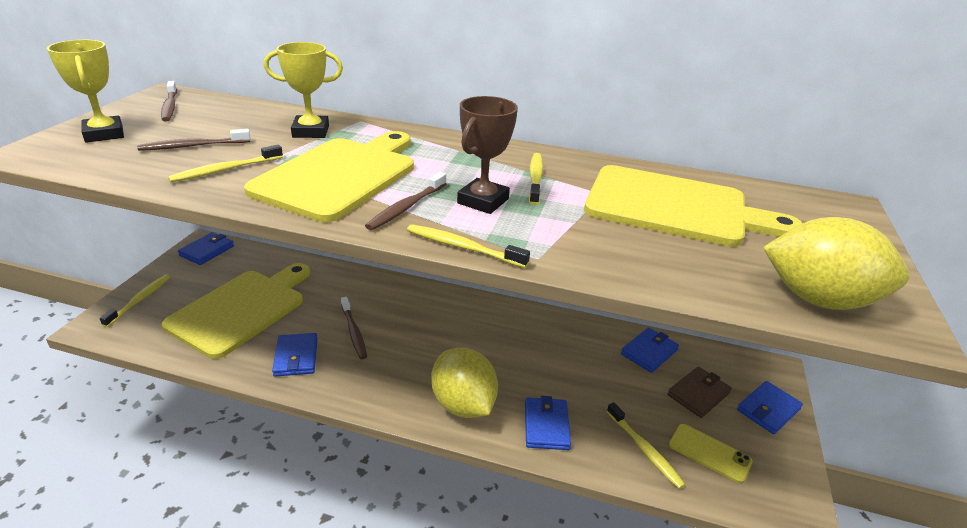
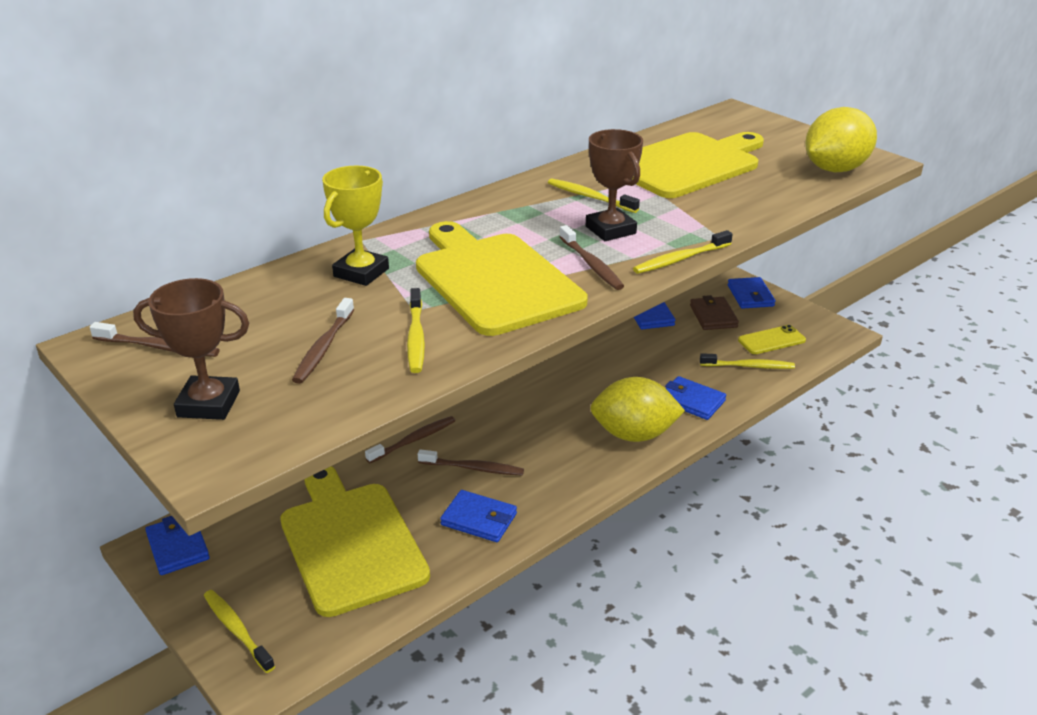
camera: 55 degrees left, 0 degrees up
(104, 134) = (208, 404): yellow trophy -> brown trophy
(366, 294) = (413, 440): none -> brown toothbrush

